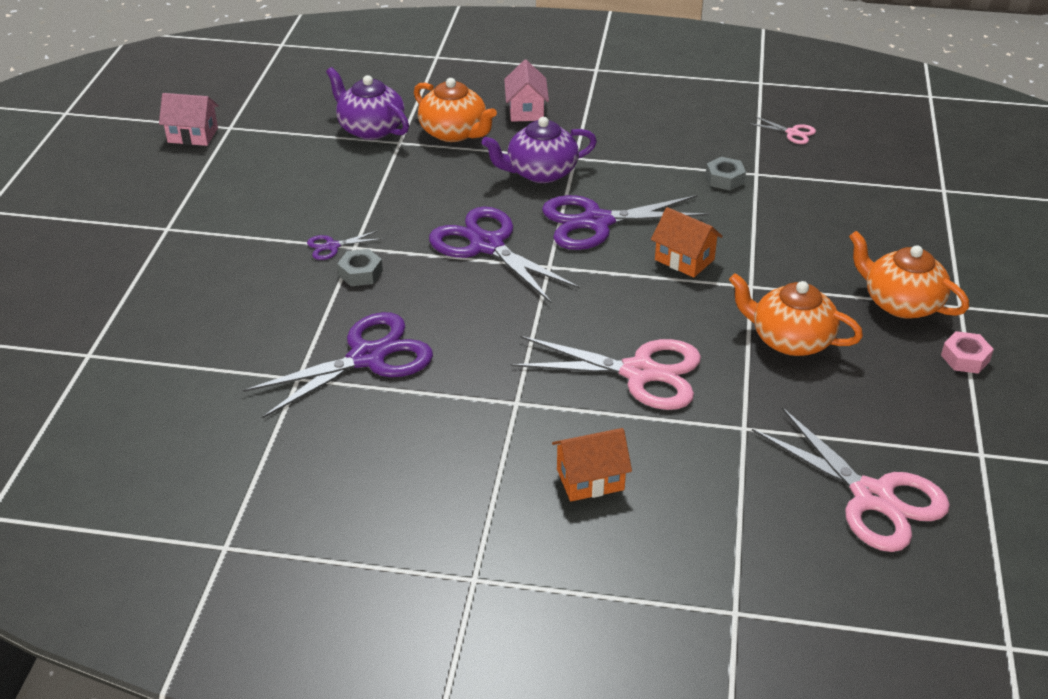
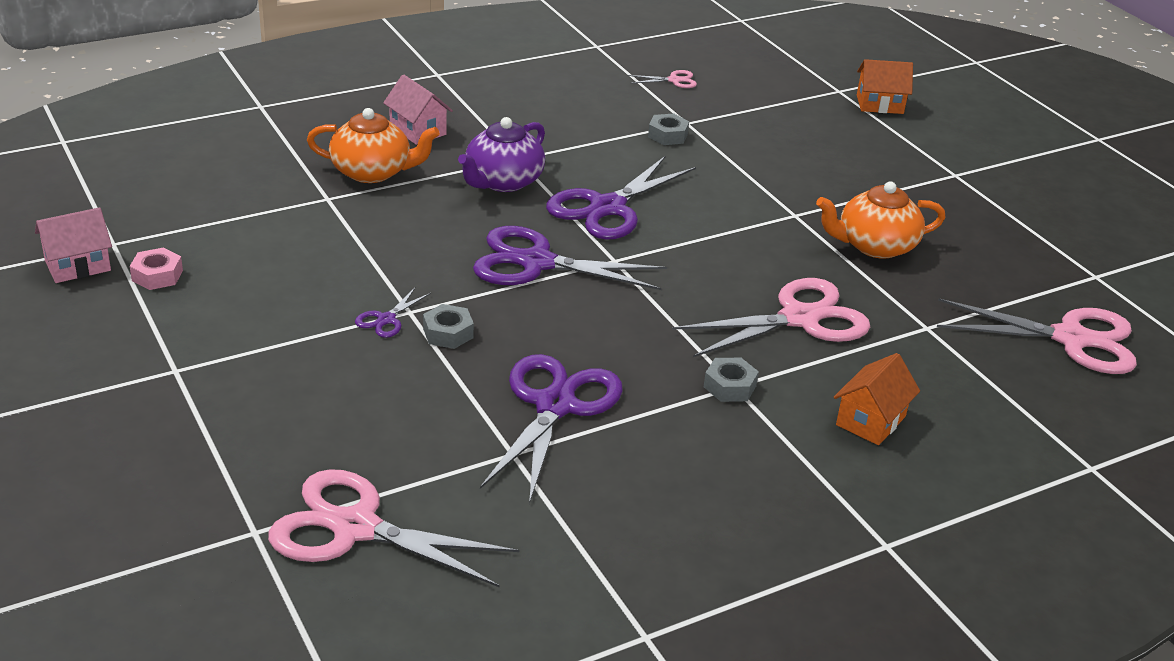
camera: 40 degrees left, 5 degrees down
(144, 381) = (355, 528): none -> pink scissors
(370, 128) = (279, 195): purple teapot -> none
(512, 401) = (729, 386): none -> grey nut
(684, 260) = (719, 213): orange house -> orange house (879, 104)
(901, 303) = (914, 187): orange teapot -> none
(965, 358) = (1004, 211): pink nut -> pink nut (157, 275)

